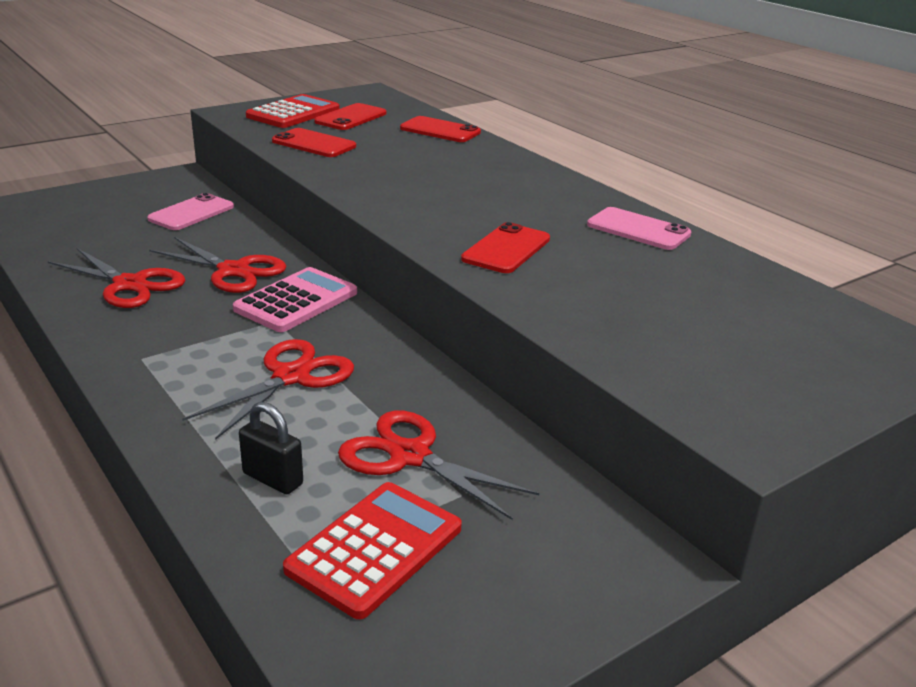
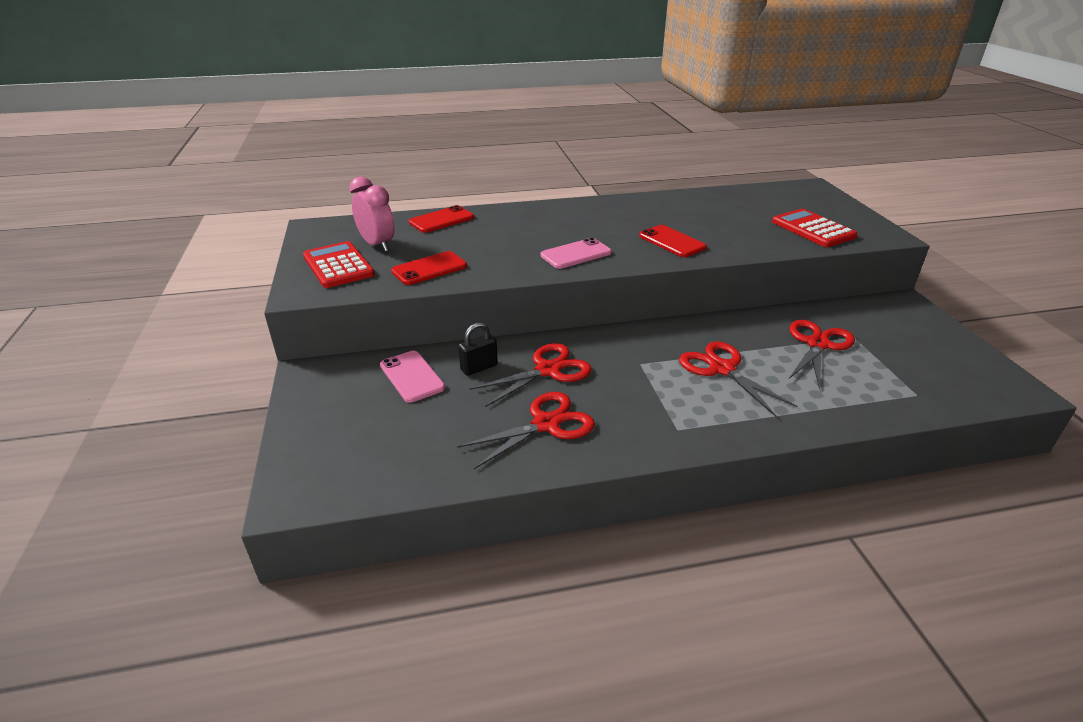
camera: 65 degrees left, 5 degrees up
(273, 479) = (839, 392): black padlock -> black padlock (479, 367)
(296, 301) = (614, 350): pink calculator -> none
(351, 118) = (377, 245): red phone -> pink clock
(375, 549) = (902, 370): red calculator -> red calculator (813, 229)
(410, 456) = (817, 344): red scissors -> red scissors turned 150 degrees clockwise
(638, 229) = (658, 204): pink phone -> pink phone (576, 254)

